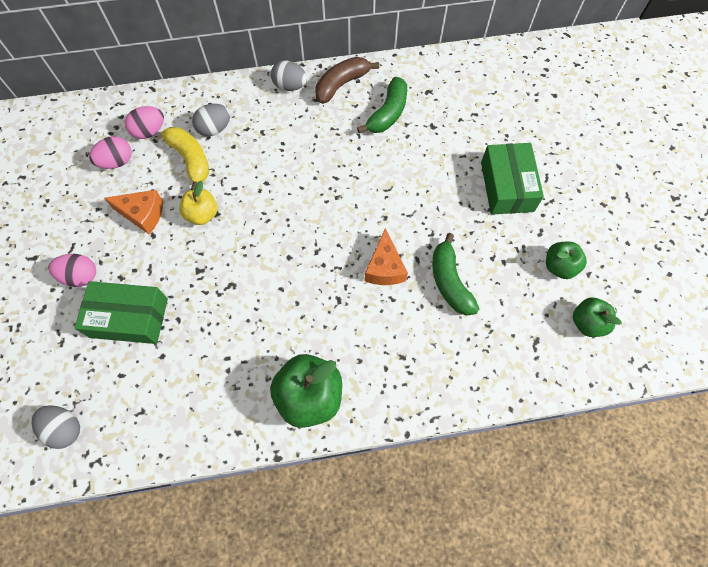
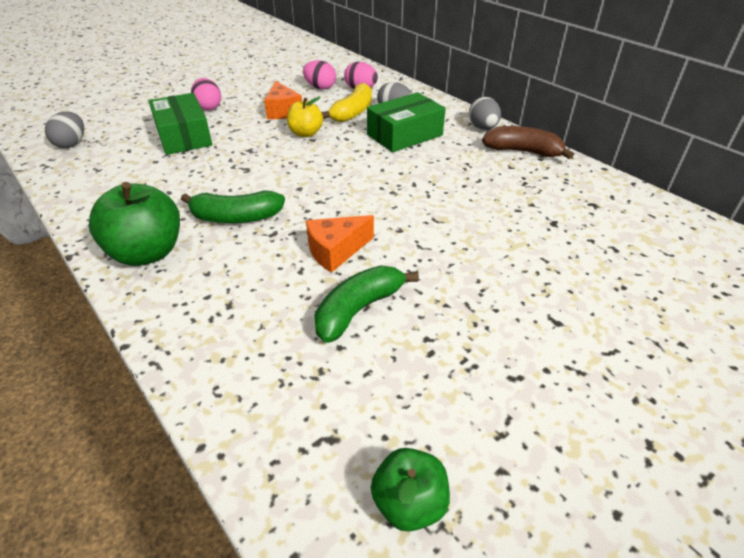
camera: 60 degrees right, 25 degrees down
(388, 113) = (528, 188): green banana -> green banana (236, 217)
(507, 186) = (548, 314): green box -> green box (404, 135)
(559, 266) = (479, 422): green apple -> none

